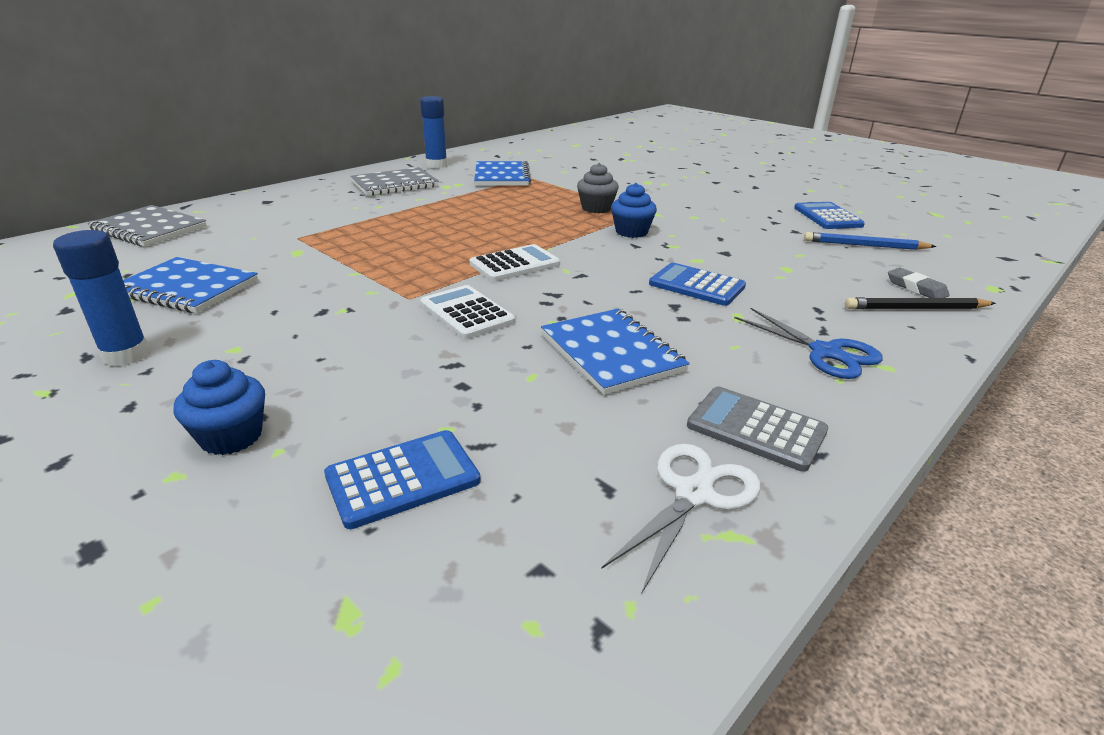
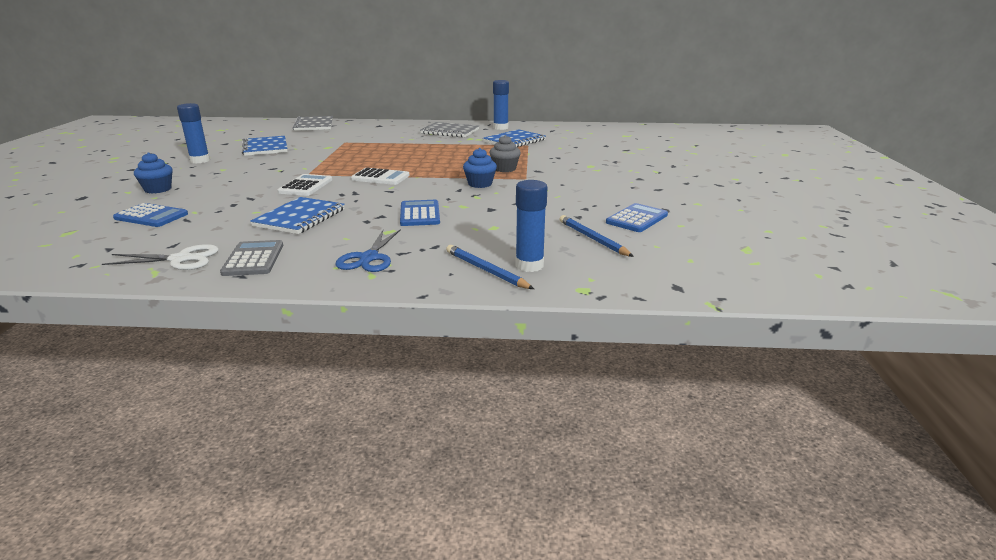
camera: 50 degrees right, 5 degrees down
(915, 308) = (486, 270): black pencil -> blue pencil
(916, 288) = (529, 265): grey eraser -> blue glue stick

